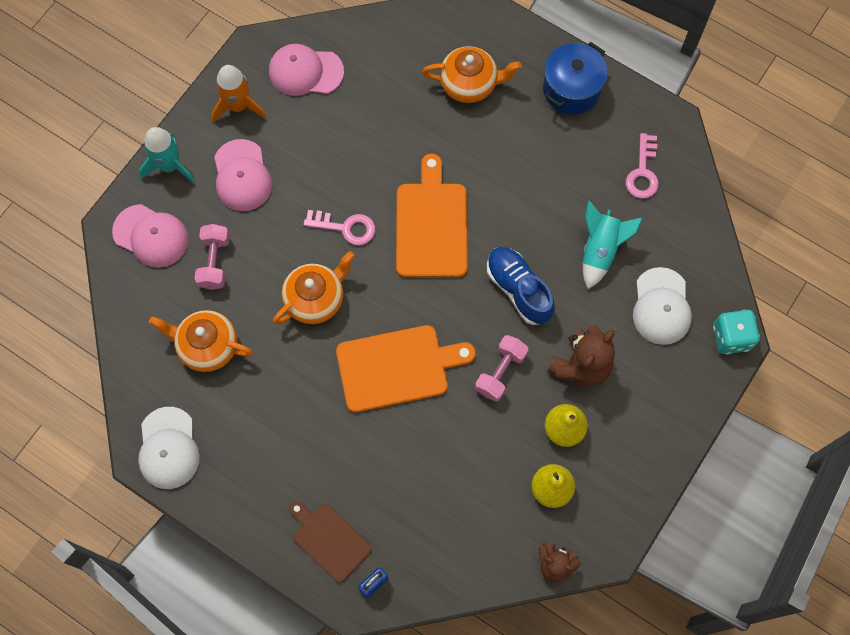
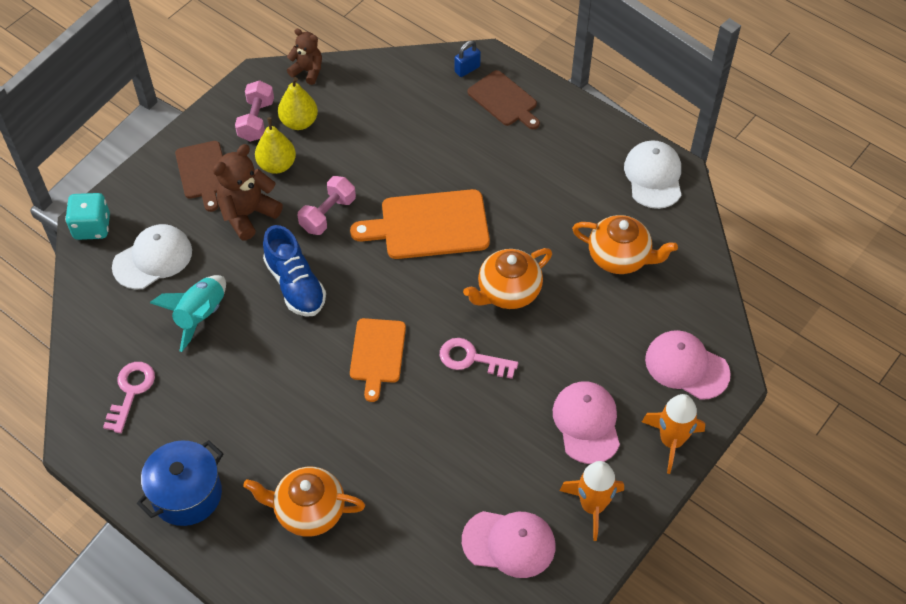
camera: 175 degrees left, 15 degrees down
(169, 165) = (671, 441): turquoise rocket -> orange rocket
(214, 262) = (615, 335): pink dumbbell -> pink dumbbell (256, 120)
(431, 225) = (377, 354): orange cutting board -> orange cutting board, size x0.64
(638, 413) = (203, 173): none -> brown cutting board
(661, 306) = (153, 259): white cap -> white cap turned 45 degrees clockwise

